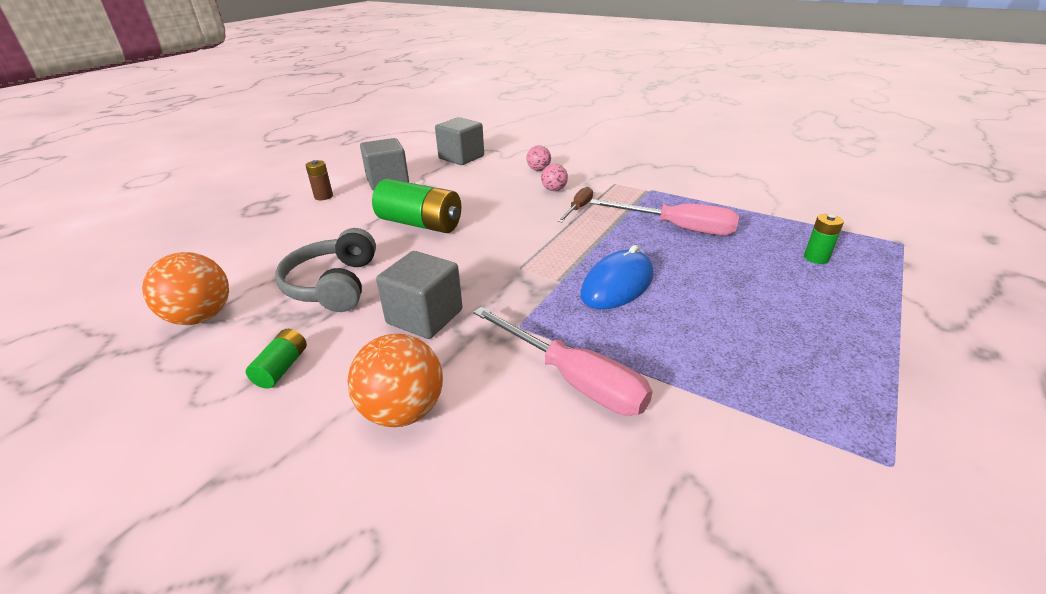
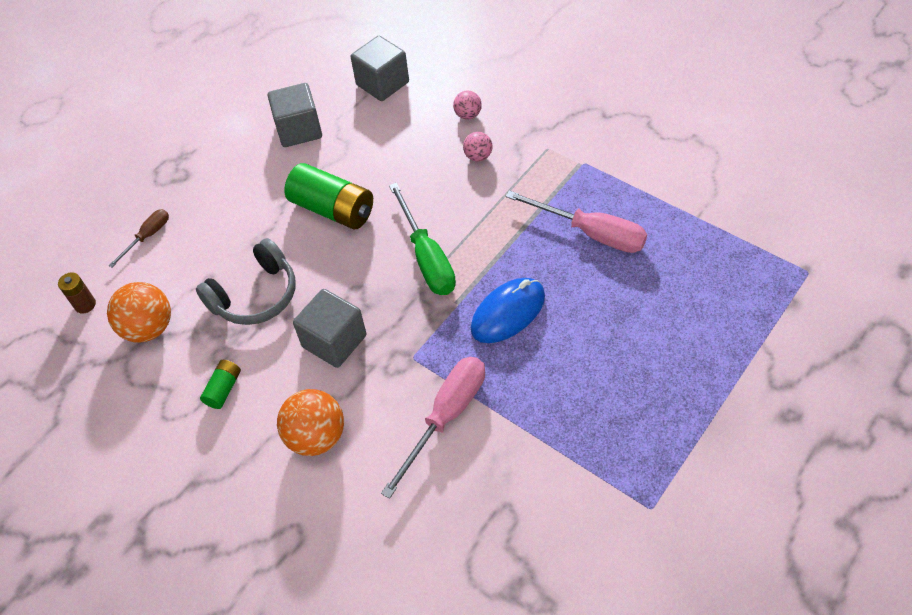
camera: 10 degrees right, 20 degrees up
(323, 196) = (233, 155): brown battery -> brown battery (85, 304)
(334, 285) = (255, 295): grey headphones -> grey headphones turned 135 degrees counterclockwise
(519, 250) = (426, 257): none -> green screwdriver
(573, 379) = (446, 417): pink screwdriver -> pink screwdriver turned 105 degrees counterclockwise
(578, 208) = (497, 193): brown screwdriver -> brown screwdriver (148, 236)
(816, 258) = (709, 288): green battery -> none

